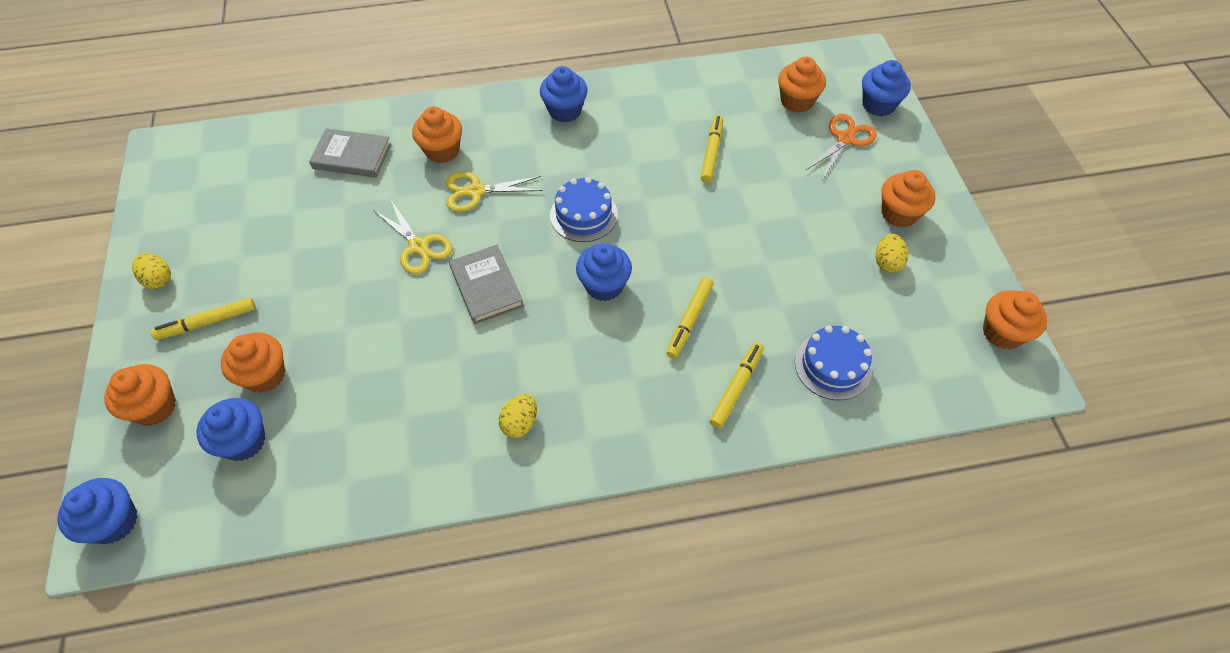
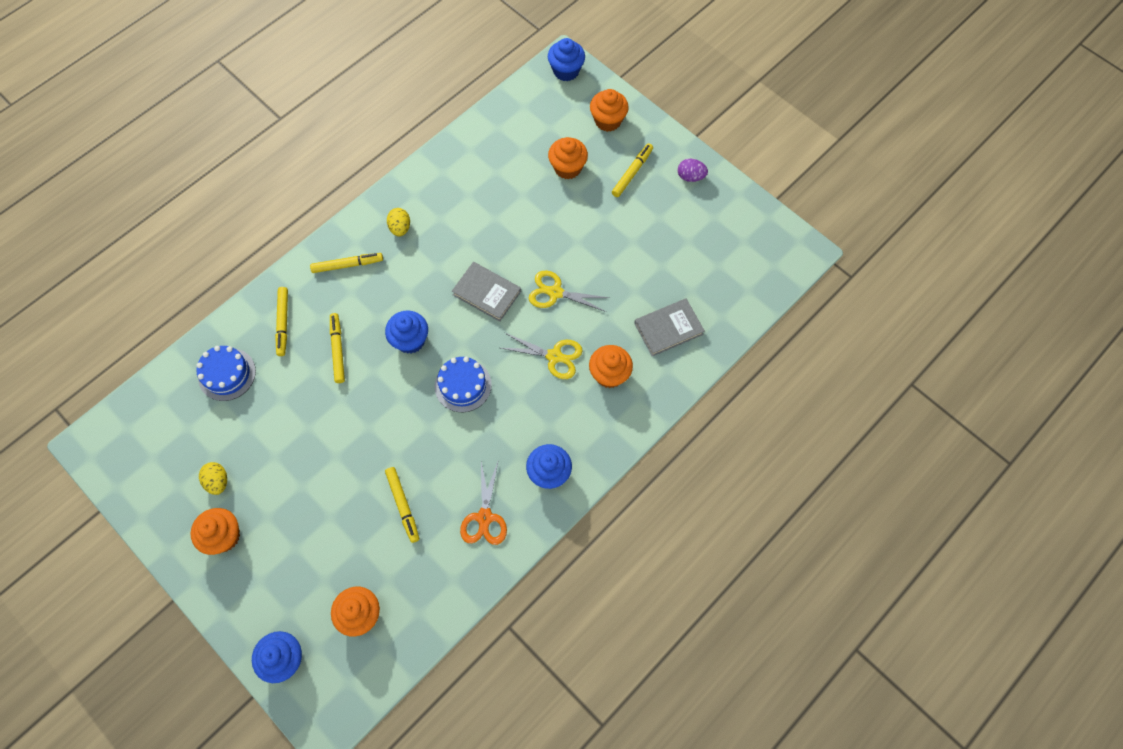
camera: 145 degrees right, 10 degrees up
(158, 279) = (690, 177): yellow egg -> purple egg
(244, 441) = (542, 134): blue cupcake -> none
(476, 191) = (554, 356): yellow scissors -> yellow scissors turned 60 degrees clockwise
(616, 414) = (347, 265): none -> yellow marker
(845, 139) = (298, 593): orange scissors -> orange scissors (485, 517)
(1002, 333) = (115, 470): orange cupcake -> none

